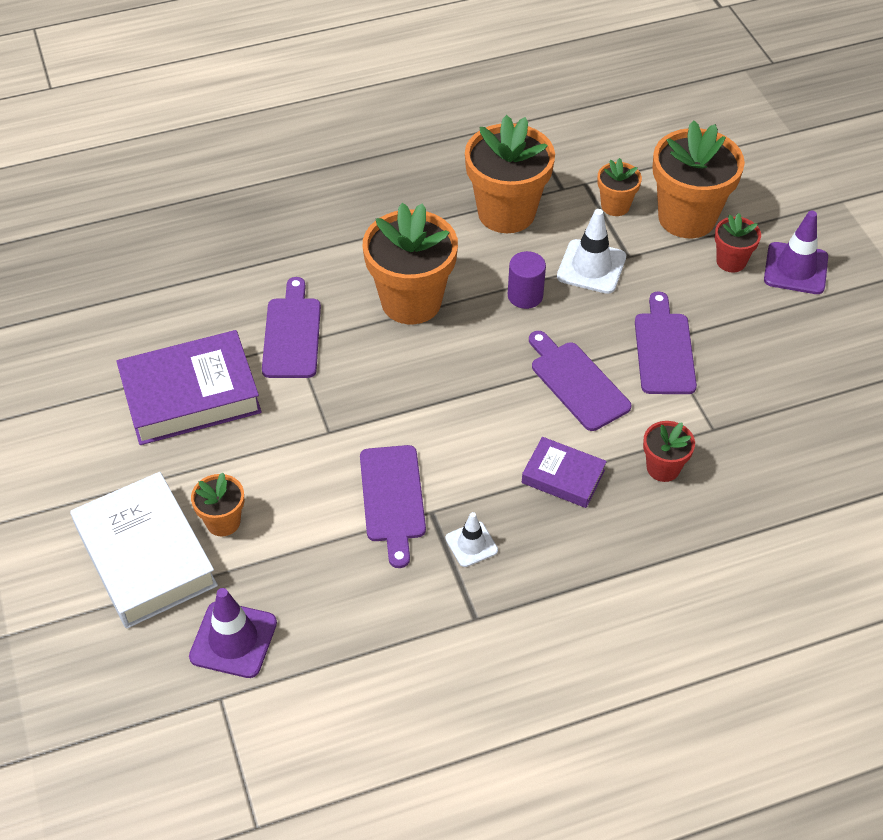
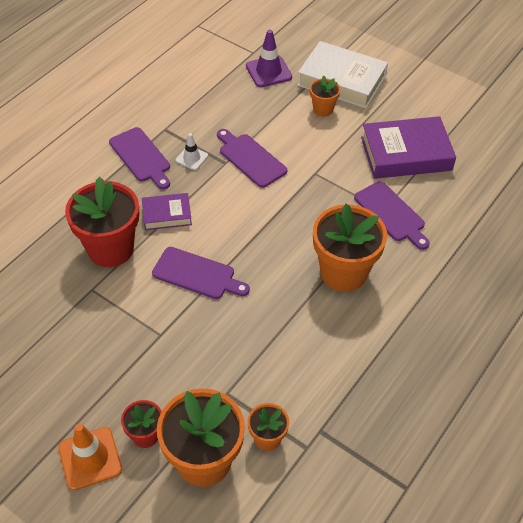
camera: 145 degrees right, 0 degrees up
(190, 395) = (406, 154): purple book -> purple book turned 45 degrees clockwise
(506, 212) = (342, 381): orange flower pot -> none
(525, 296) = (275, 318): purple cylinder -> none
(591, 267) = (247, 368): white traffic cone -> none
(663, 468) = (110, 249): red flower pot -> red flower pot, size x1.99
(664, 349) = (155, 329): purple cutting board -> purple cutting board (141, 157)
(795, 268) = (90, 458): purple traffic cone -> orange traffic cone

